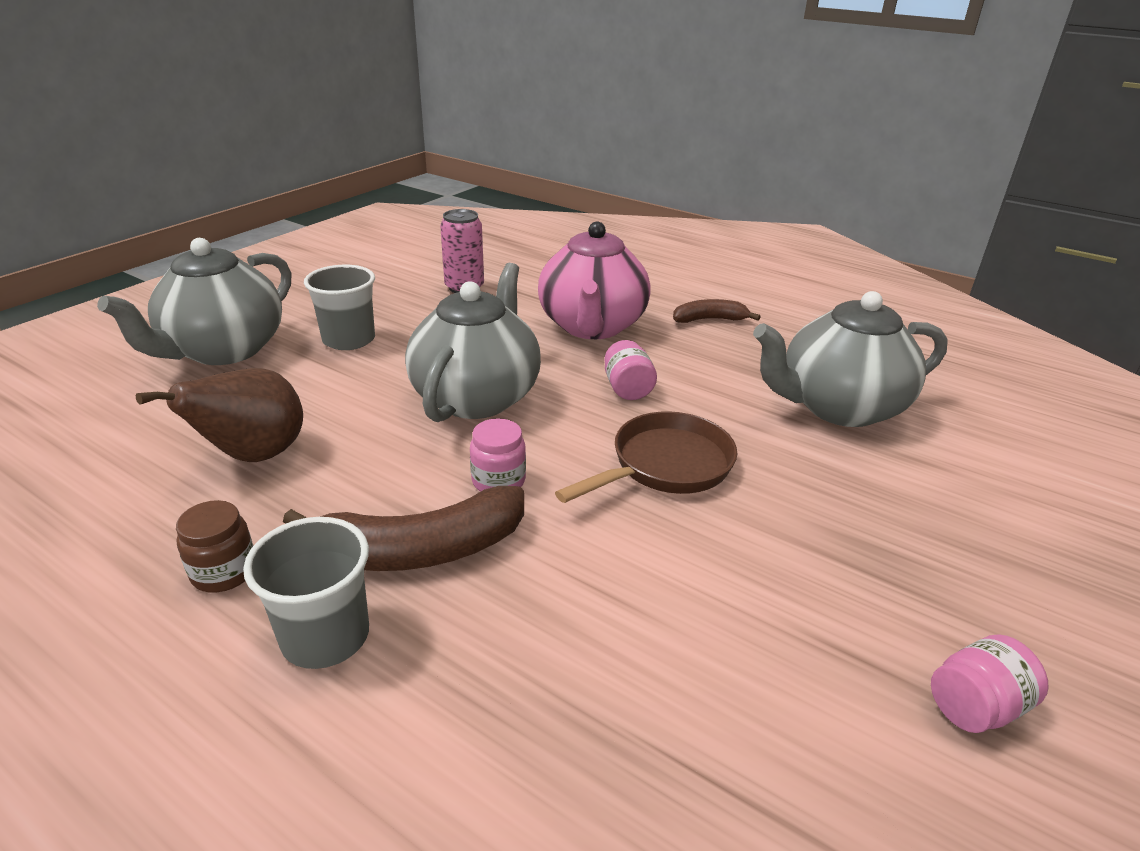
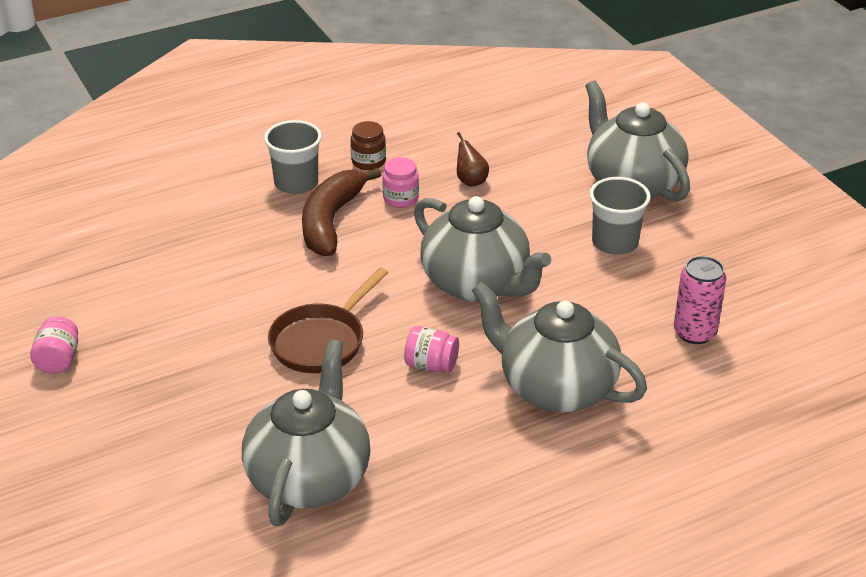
camera: 120 degrees right, 5 degrees up
(254, 456) = (471, 181): brown pear -> brown pear, size x0.53
(498, 481) = (367, 265): pink jar -> pink jar (400, 199)
(592, 326) = (555, 388): pink teapot -> grey teapot
(665, 465) = (321, 341): brown pan -> brown pan turned 45 degrees clockwise
(709, 319) = (519, 480): brown banana -> none

